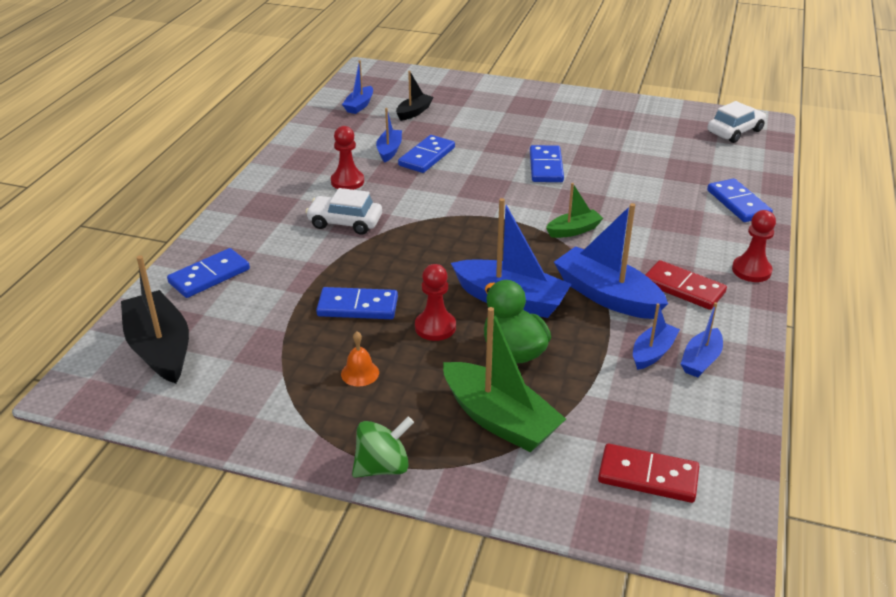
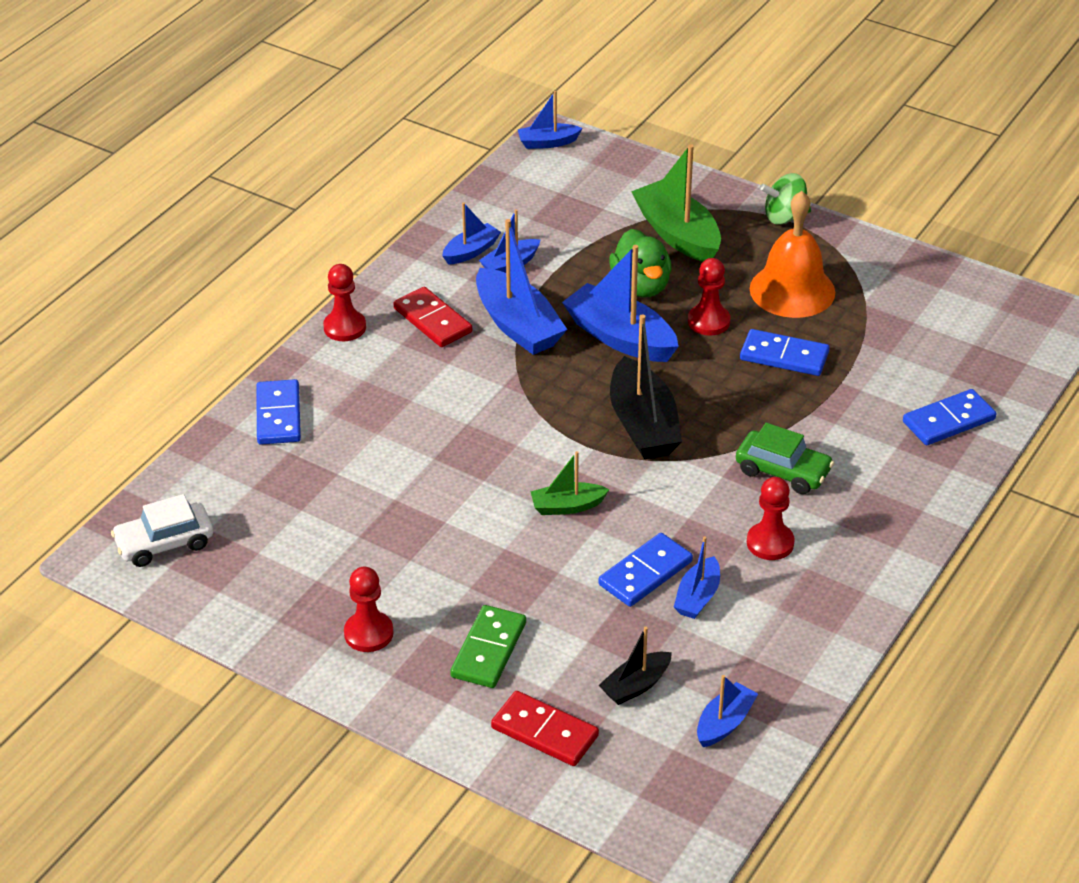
camera: 165 degrees left, 5 degrees up
(160, 348) = (988, 344): black boat -> black boat (643, 425)
(345, 222) = (783, 471): white car -> green car
(360, 373) = (792, 290): orange bell -> orange bell, size x2.35
(505, 115) = (489, 650): none -> green domino
(546, 167) = (483, 521): blue domino -> none
(573, 230) = (506, 411): green boat -> green boat (567, 506)
(578, 112) = (368, 633): none -> red pawn
(648, 476) = (578, 179): red domino -> red domino (545, 732)
(721, 532) = (548, 142): none -> blue boat

